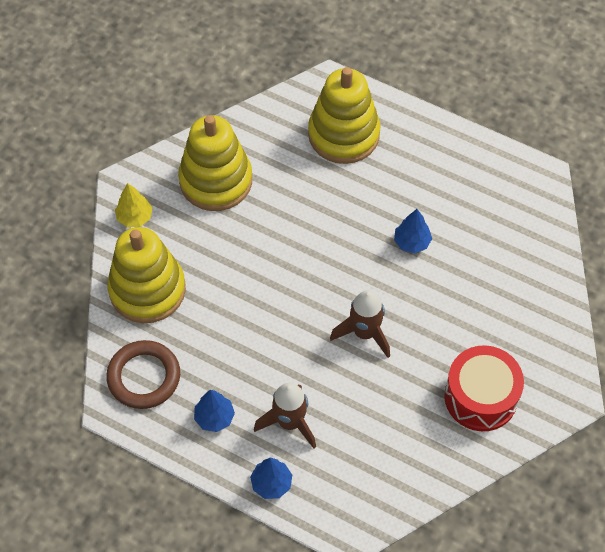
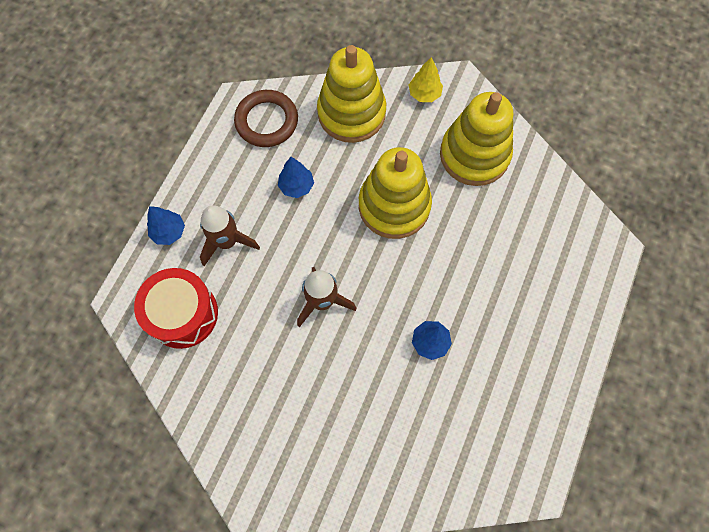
camera: 85 degrees right, 10 degrees up
(214, 417) = (230, 180): blue tree -> blue tree (296, 186)
(343, 134) = (550, 266): yellow stacking toy -> yellow stacking toy (394, 206)
(480, 397) = (259, 419): red drum -> red drum (183, 314)

